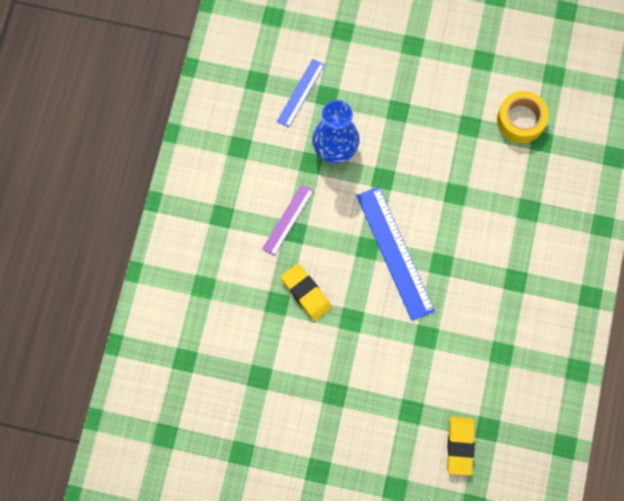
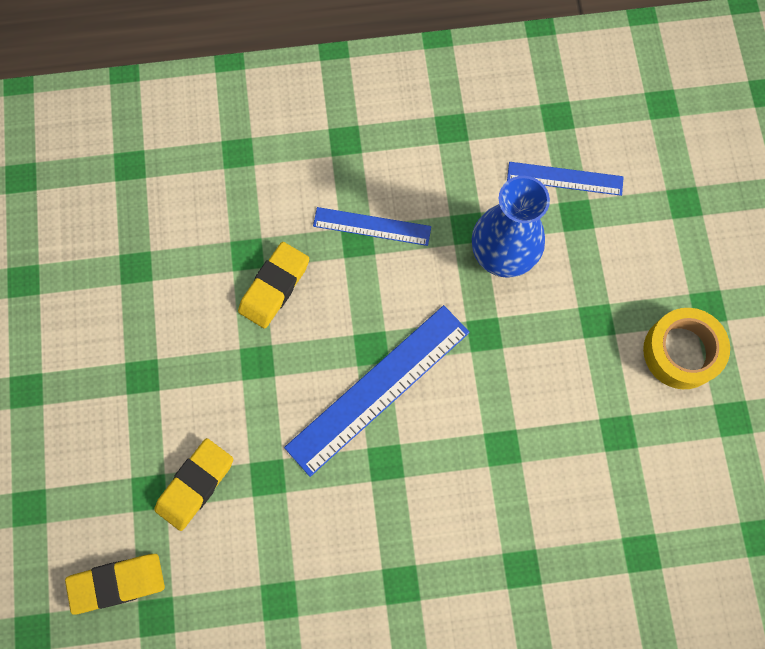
camera: 70 degrees right, 0 degrees up
(288, 219) = (372, 226): purple ruler -> blue ruler
(416, 381) = (195, 485): none -> yellow eraser
(521, 120) = (662, 509): yellow tape -> yellow tape (681, 352)

